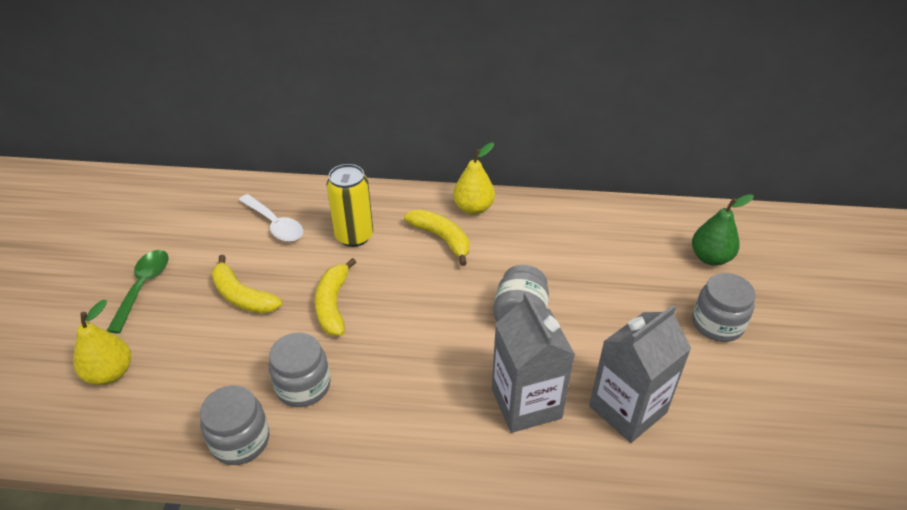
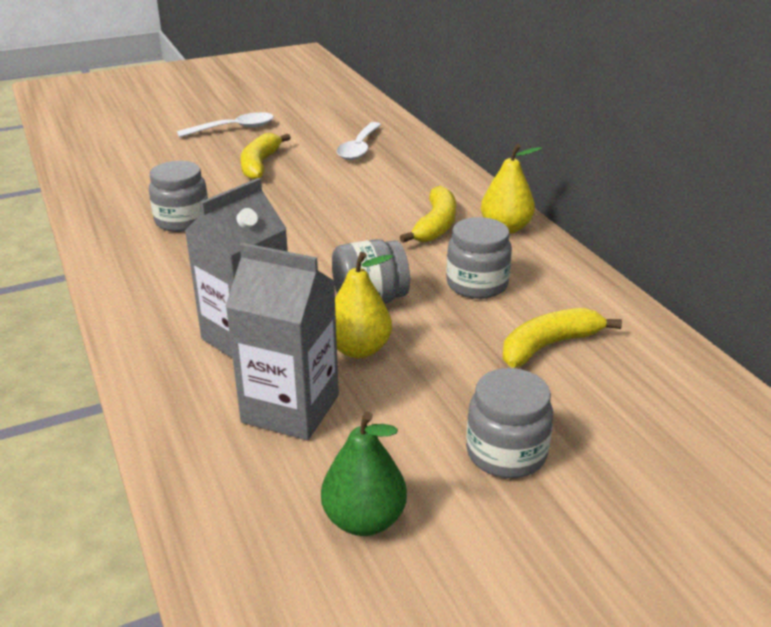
camera: 60 degrees right, 10 degrees down
(110, 373) = (140, 149): yellow pear -> yellow pear (359, 349)
(143, 287) = (234, 129): green spoon -> white spoon
(240, 440) = (108, 215): grey jar -> grey jar (477, 284)
(333, 304) = (288, 203): yellow banana -> yellow banana (549, 345)
(354, 236) = (386, 184): yellow can -> none
(710, 258) = (637, 419): green pear -> green pear (364, 520)

